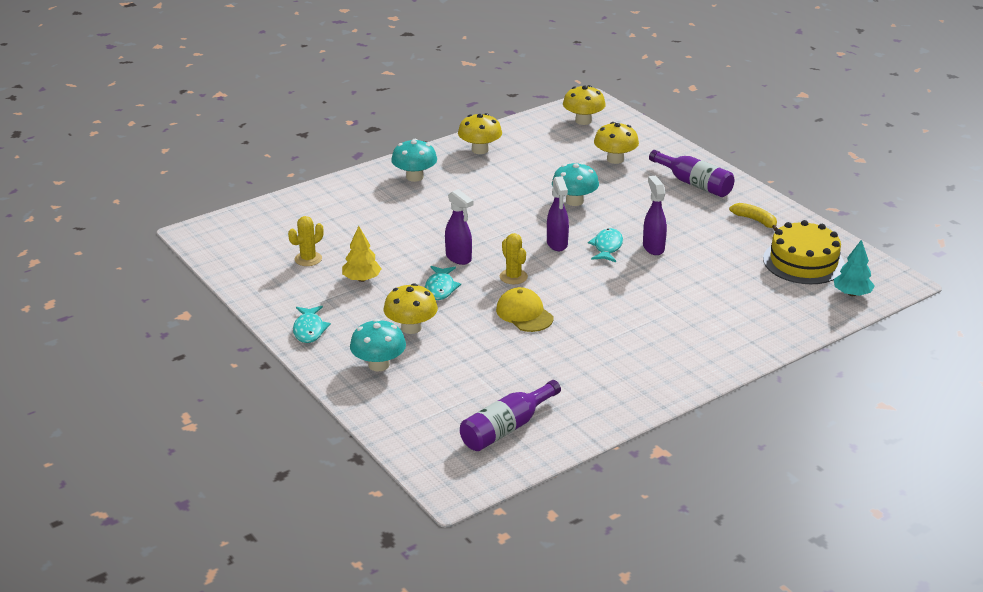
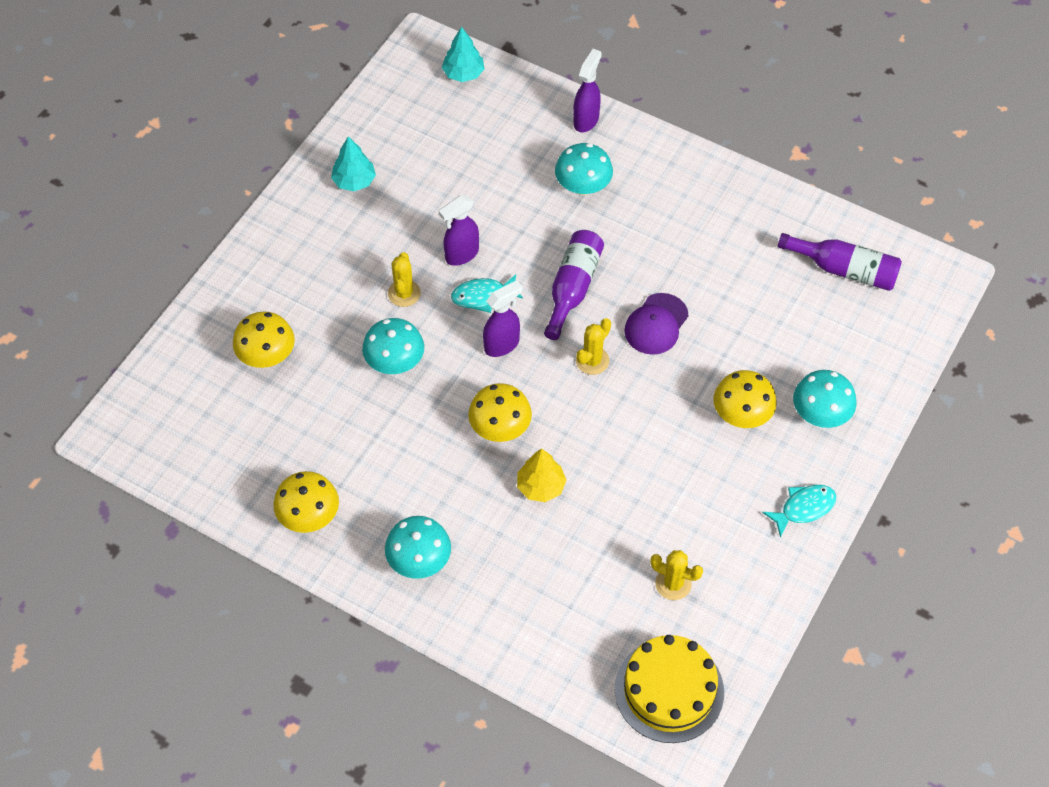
camera: 115 degrees left, 25 degrees up
(361, 279) = (681, 505): yellow tree -> yellow tree (541, 486)
(440, 288) = (654, 420): turquoise fish -> none
(459, 258) = (584, 428): purple spray bottle -> purple spray bottle (586, 120)
(524, 314) = (656, 324): yellow cap -> purple cap
(583, 121) = (170, 427): yellow mushroom -> yellow mushroom (500, 428)
(632, 217) = (404, 293): none -> yellow cactus
(689, 319) = (583, 186): none -> turquoise mushroom
(694, 183) = (293, 258): purple bottle -> purple bottle (573, 288)
(755, 220) = (354, 181): yellow banana -> turquoise tree
(803, 262) = (422, 122): yellow cake -> yellow cake (669, 690)

